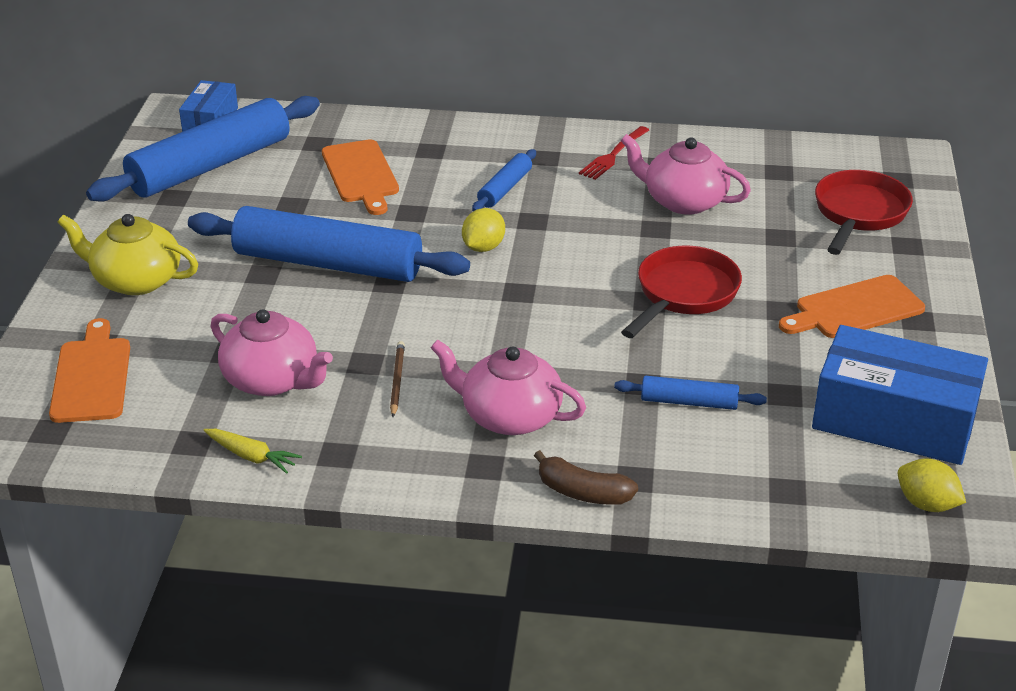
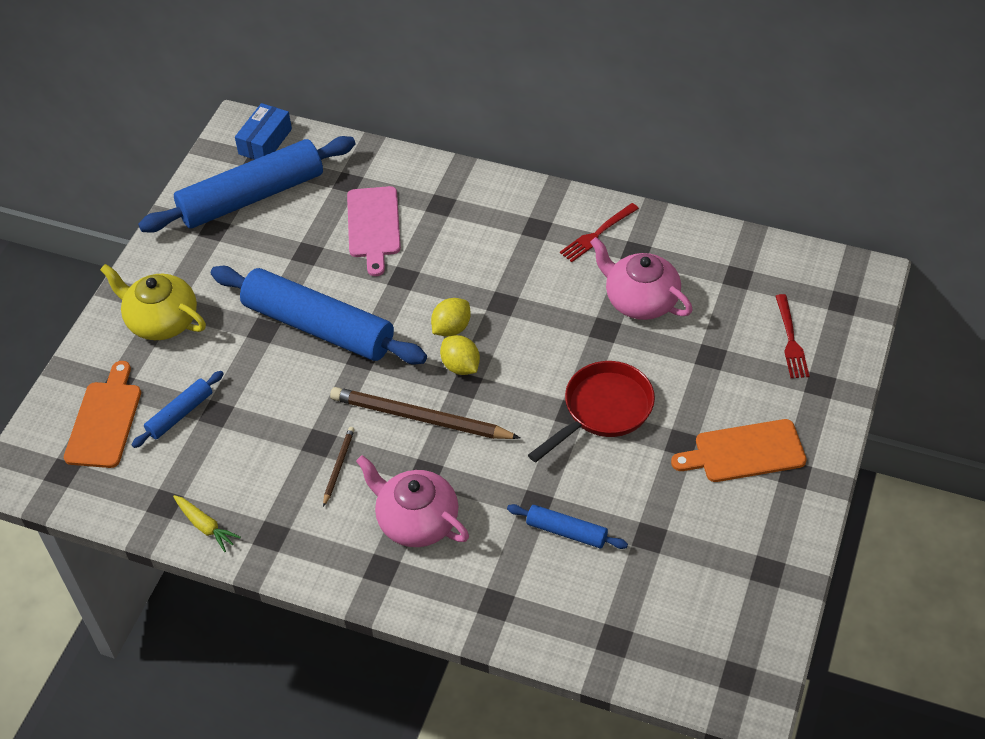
camera: 15 degrees right, 15 degrees up
(272, 380) = (241, 448): pink teapot -> none
(361, 174) = (373, 226): orange cutting board -> pink cutting board
(478, 326) = (420, 418): none -> brown pencil
(505, 188) = (490, 261): blue rolling pin -> blue rolling pin (180, 414)
(582, 492) = (449, 611): brown banana -> none
(858, 214) = (791, 340): red pan -> red fork
(894, 419) = (731, 581): blue box -> none
(926, 504) = (723, 676): yellow lemon -> yellow lemon (460, 366)

